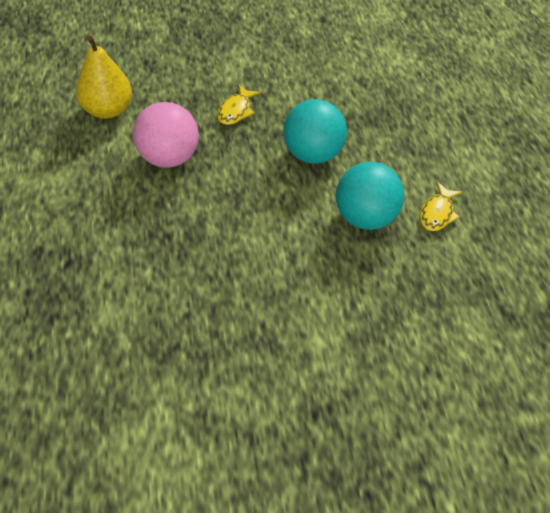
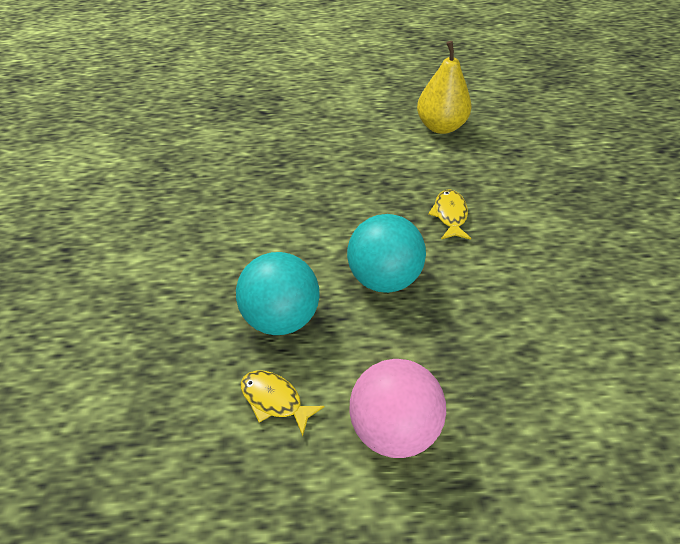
camera: 100 degrees right, 5 degrees down
(168, 157) = (378, 165): pink ball -> pink ball (393, 428)
(235, 110) = (450, 215): yellow fish -> yellow fish turned 60 degrees clockwise

